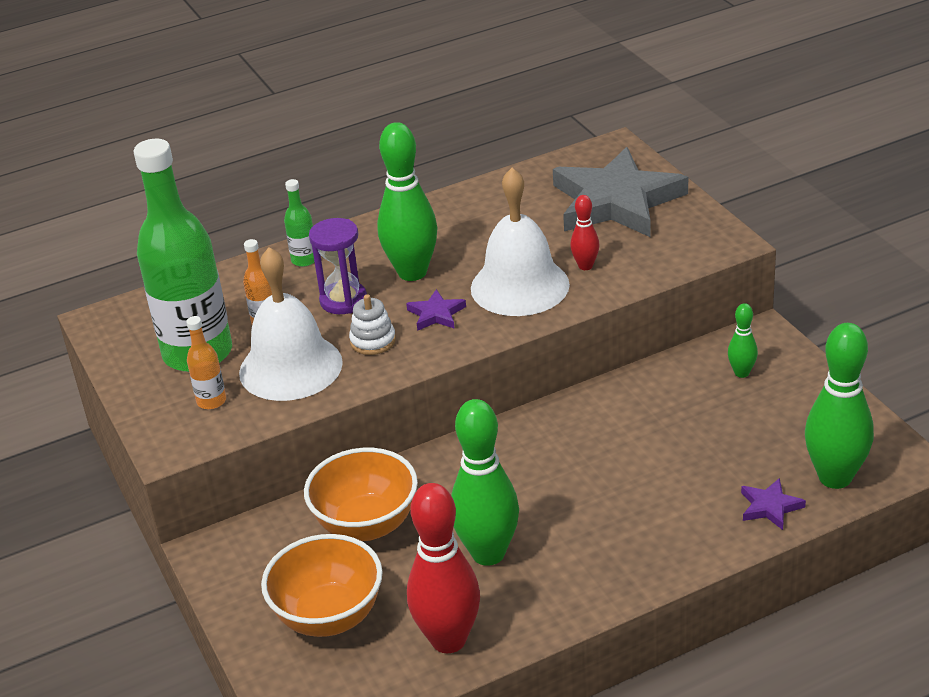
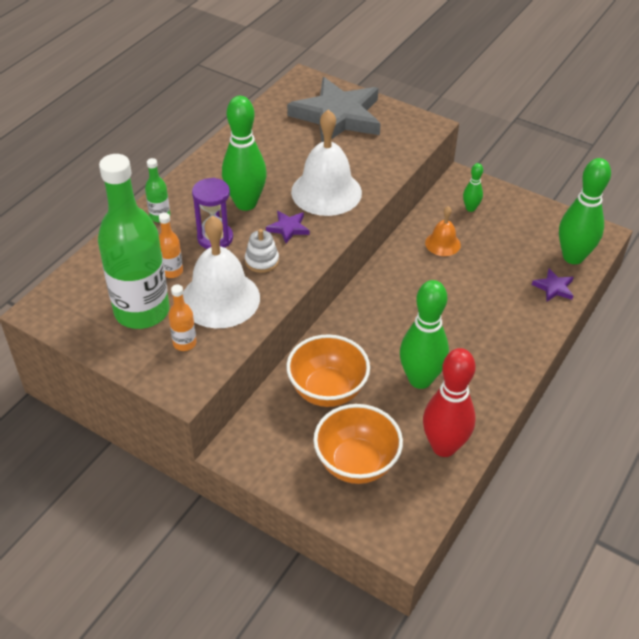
camera: 35 degrees left, 10 degrees up
(585, 266) = (356, 166): red bowling pin -> none
(663, 404) = (442, 243): none -> orange bell

